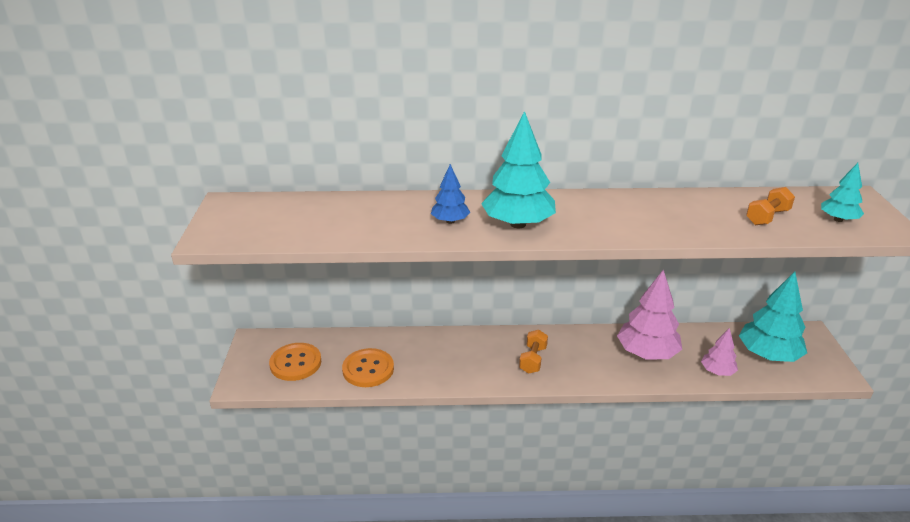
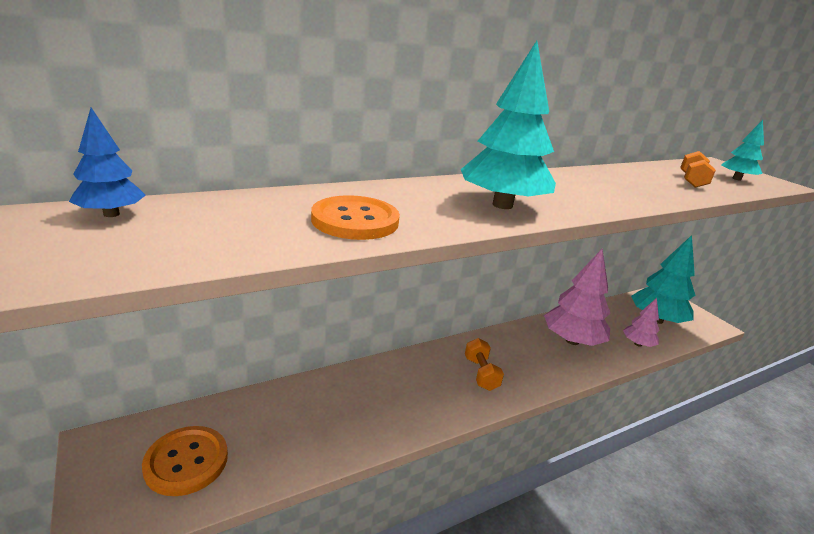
camera: 30 degrees left, 5 degrees down
(368, 369) = (301, 439): orange button -> orange button (355, 220)
(450, 221) = (423, 209): blue tree -> blue tree (111, 214)

